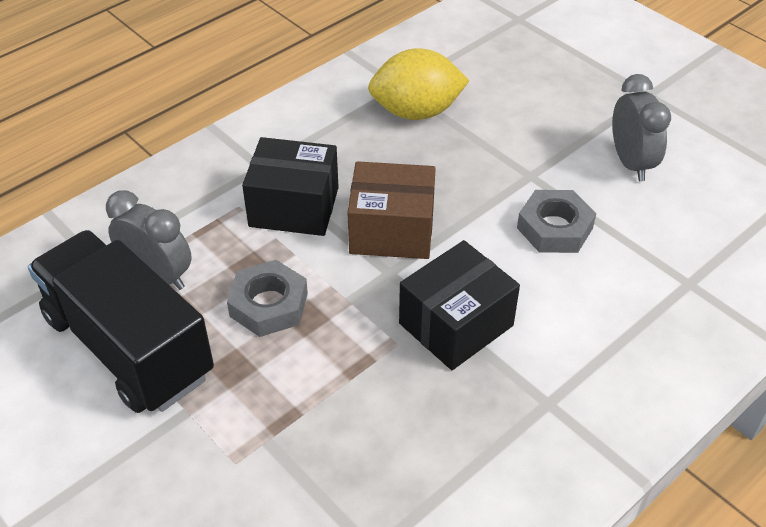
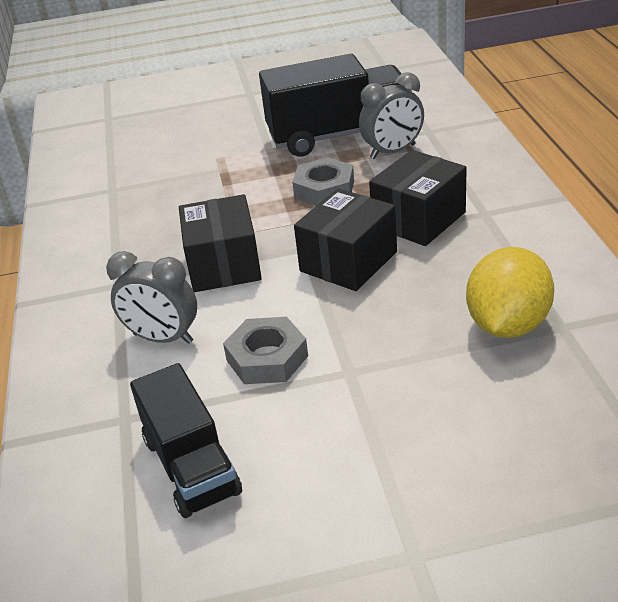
camera: 125 degrees right, 10 degrees down
(392, 230) = (348, 261): brown box -> black box
(631, 163) = (305, 462): grey clock -> grey clock (163, 338)
(689, 217) = (191, 466): none -> black truck

